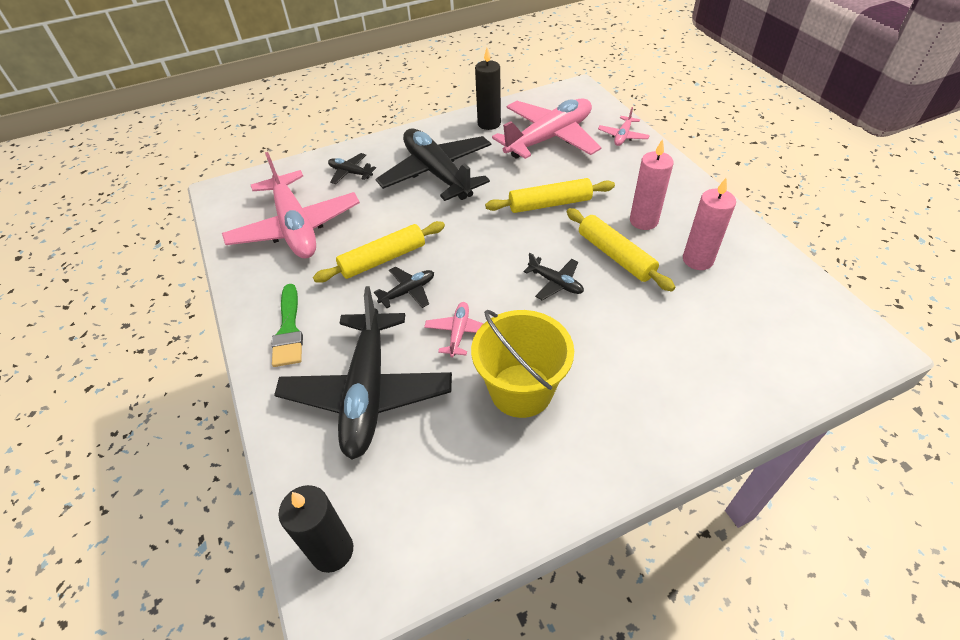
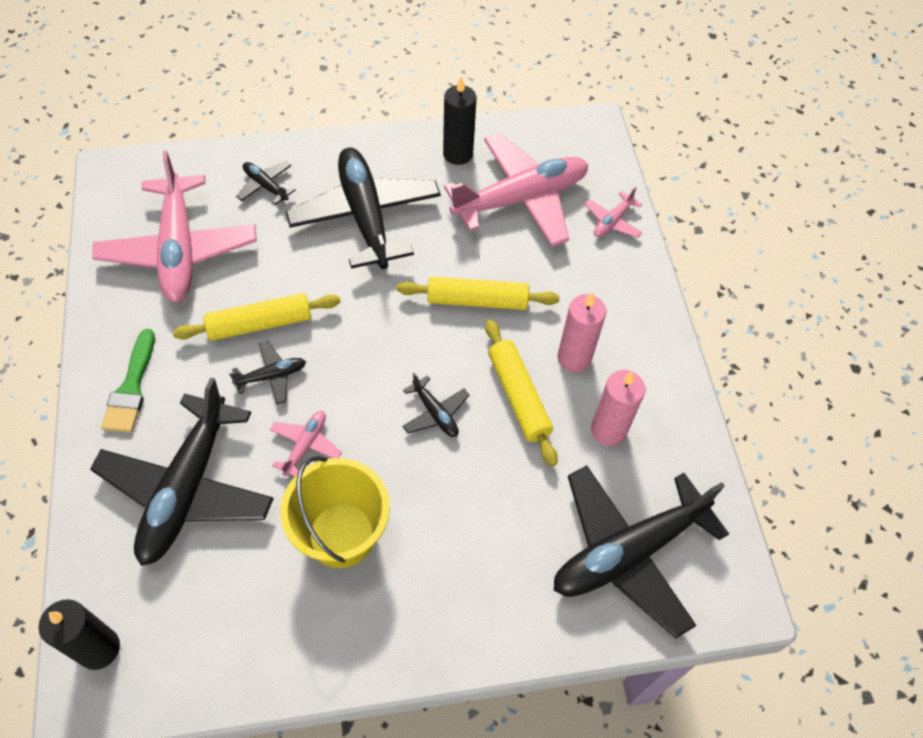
camera: 10 degrees right, 10 degrees up
(765, 338) = (628, 553): none -> black plane

